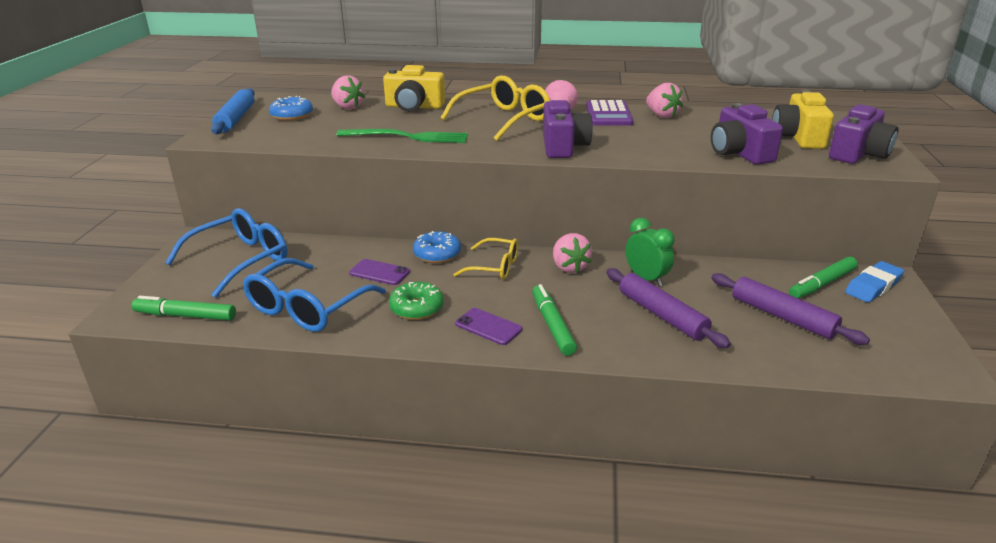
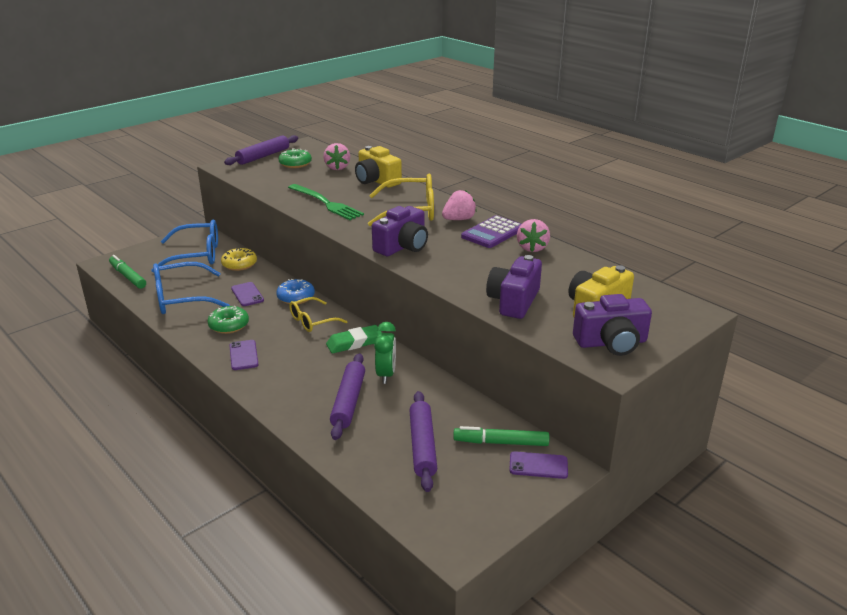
camera: 40 degrees right, 0 degrees up
(235, 119) = (263, 156): blue rolling pin -> purple rolling pin
(292, 115) = (295, 164): blue donut -> green donut
(314, 250) = (239, 264): none -> yellow donut
(495, 267) = (312, 321): yellow glasses -> yellow glasses turned 90 degrees clockwise
(552, 325) = (277, 373): green marker -> none
(569, 267) = (354, 343): pink strawberry -> green eraser
(873, 286) = (538, 465): blue eraser -> purple phone

